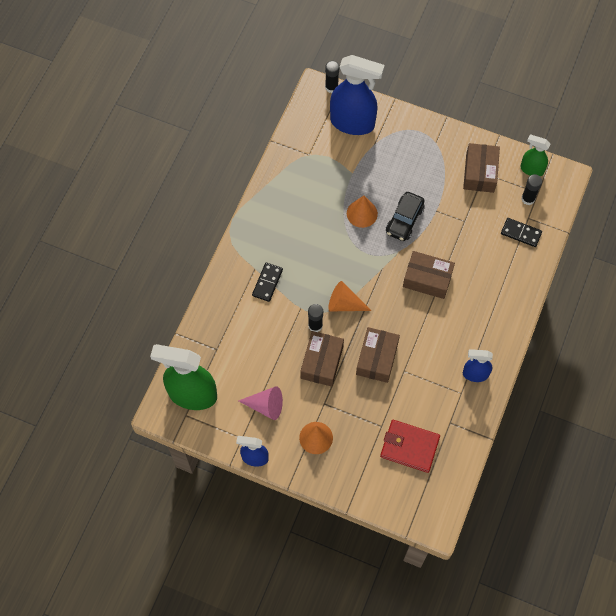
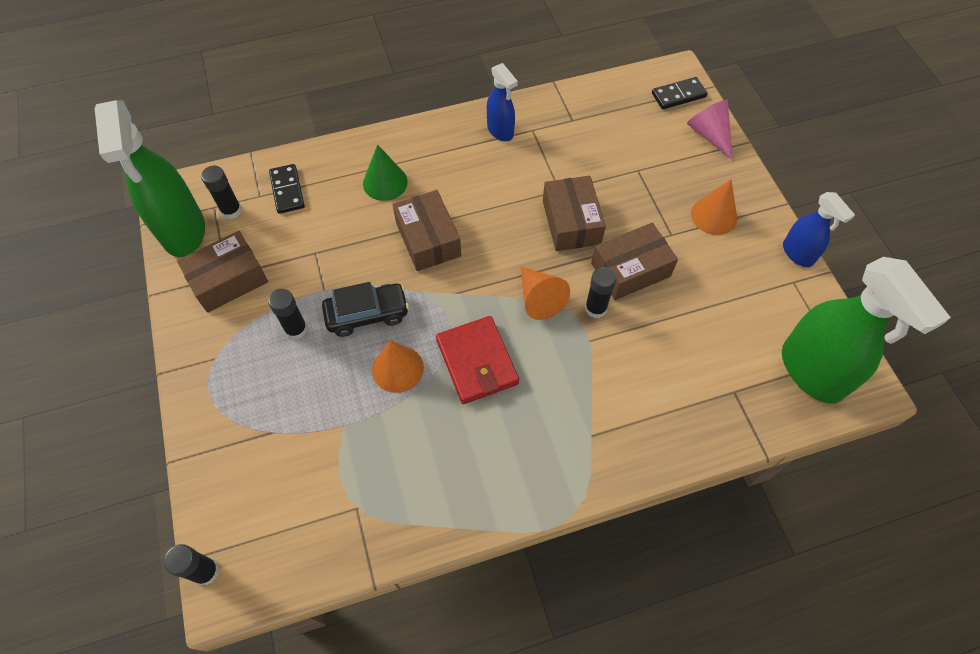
camera: 130 degrees left, 5 degrees down
(265, 406) = (736, 286): pink cone -> pink cone (709, 135)
(267, 283) = (595, 404): black domino -> black domino (678, 95)
(353, 123) = (255, 488): blue spray bottle -> none
(377, 358) = (571, 222): brown box -> brown box turned 75 degrees counterclockwise
(409, 447) = (632, 135): red wallet -> red wallet (477, 362)
(422, 184) = (296, 329): none -> black glue stick
(486, 285) = (385, 182): none -> green cone
(531, 169) = (183, 231): green spray bottle -> green spray bottle, size x1.88

